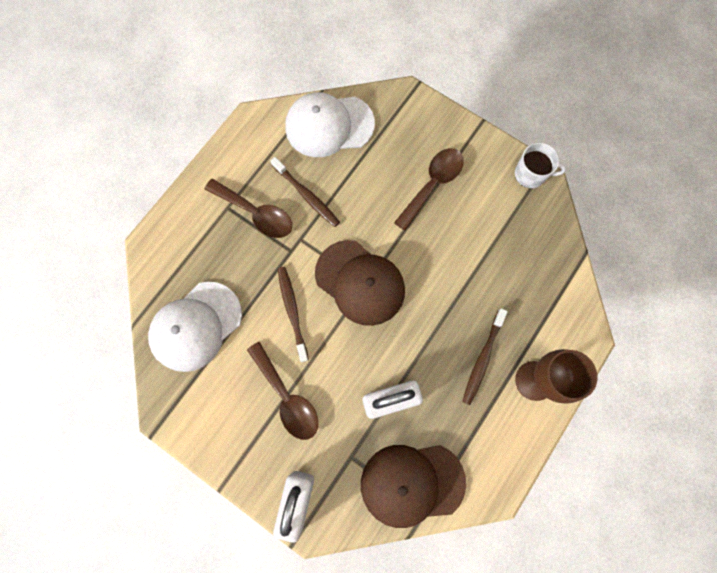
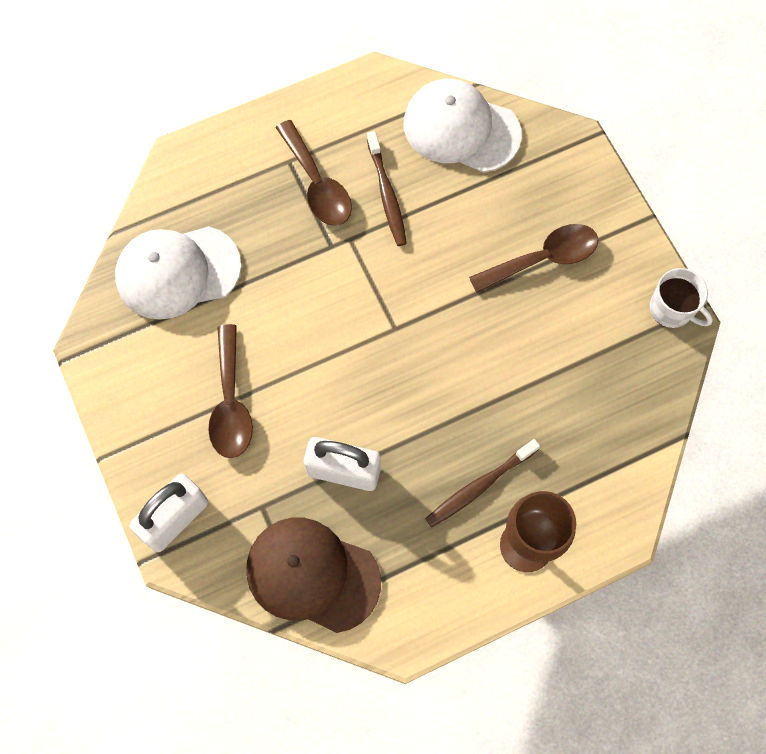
camera: 30 degrees right, 5 degrees down
(292, 312) = (292, 314): brown toothbrush -> none
(360, 282) = (389, 323): brown cap -> none

